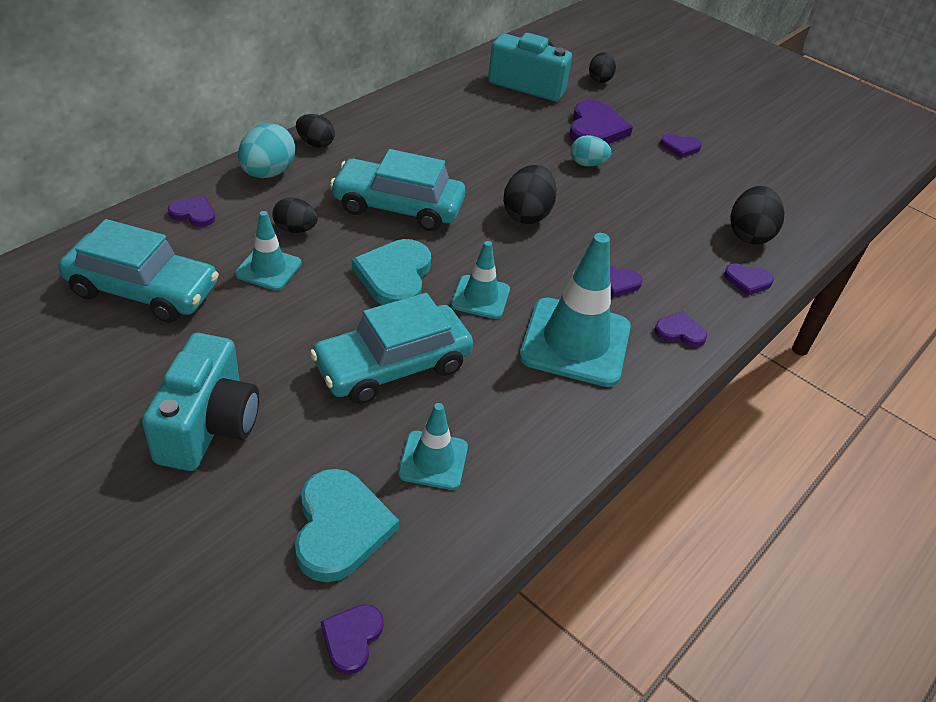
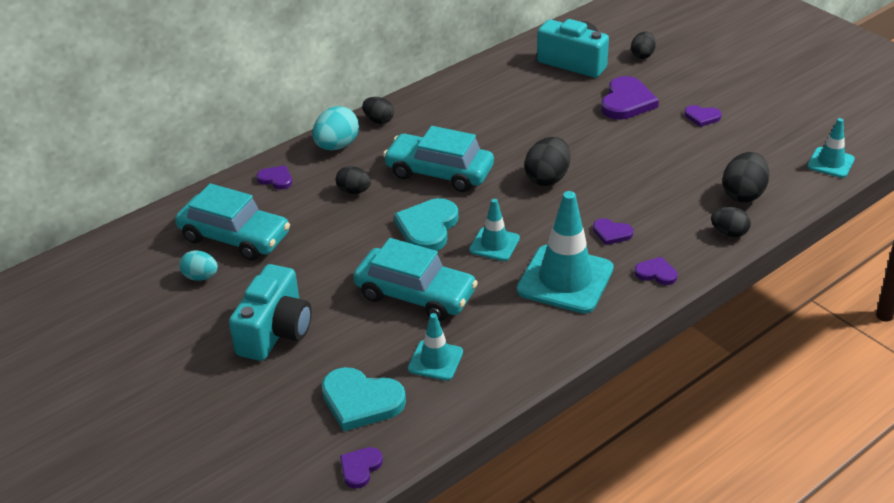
camera: 15 degrees right, 5 degrees down
(268, 269) = (329, 221): turquoise traffic cone -> turquoise traffic cone (830, 163)
(340, 527) = (361, 401): turquoise heart -> turquoise heart turned 105 degrees clockwise
(392, 366) = (415, 294): turquoise car -> turquoise car turned 135 degrees counterclockwise
(587, 164) = (611, 134): turquoise egg -> turquoise egg (200, 277)
(747, 281) = (729, 233): purple heart -> black egg

